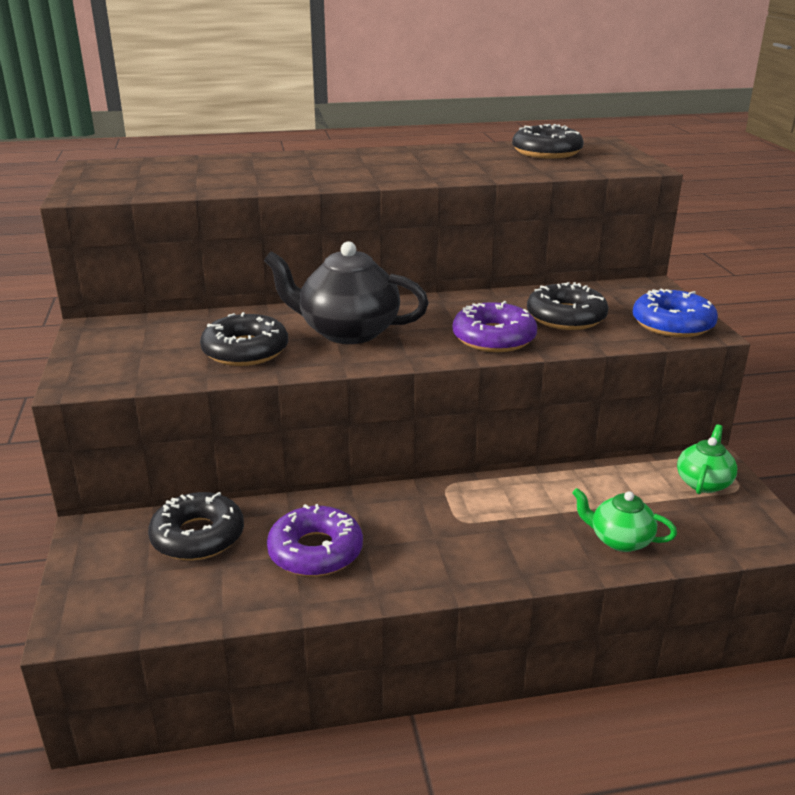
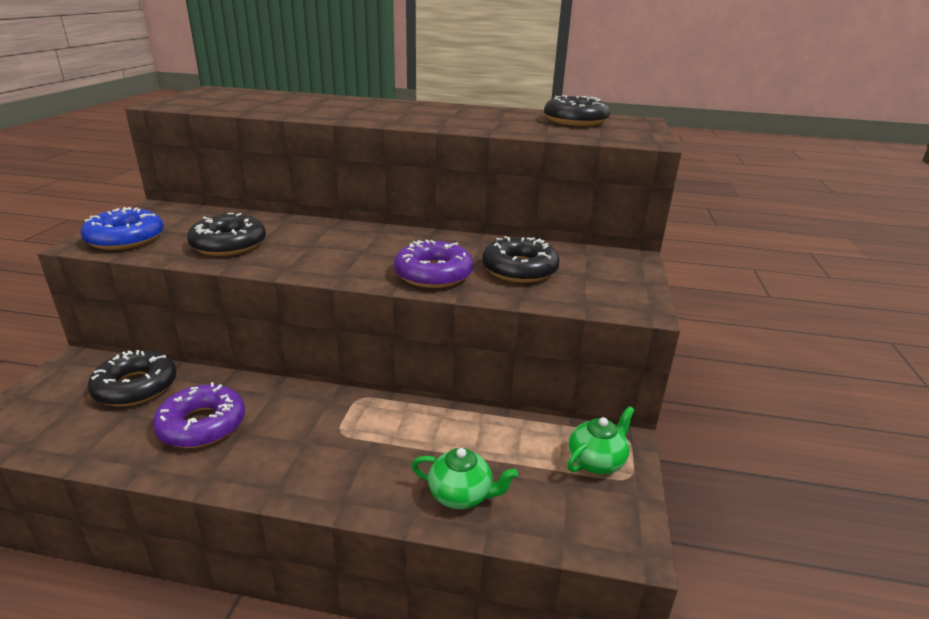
camera: 20 degrees right, 0 degrees up
(347, 332) = (322, 245): black teapot -> none
(619, 540) = (461, 495): green teapot -> green teapot turned 150 degrees clockwise
(672, 324) = (616, 295): blue donut -> blue donut (125, 239)

